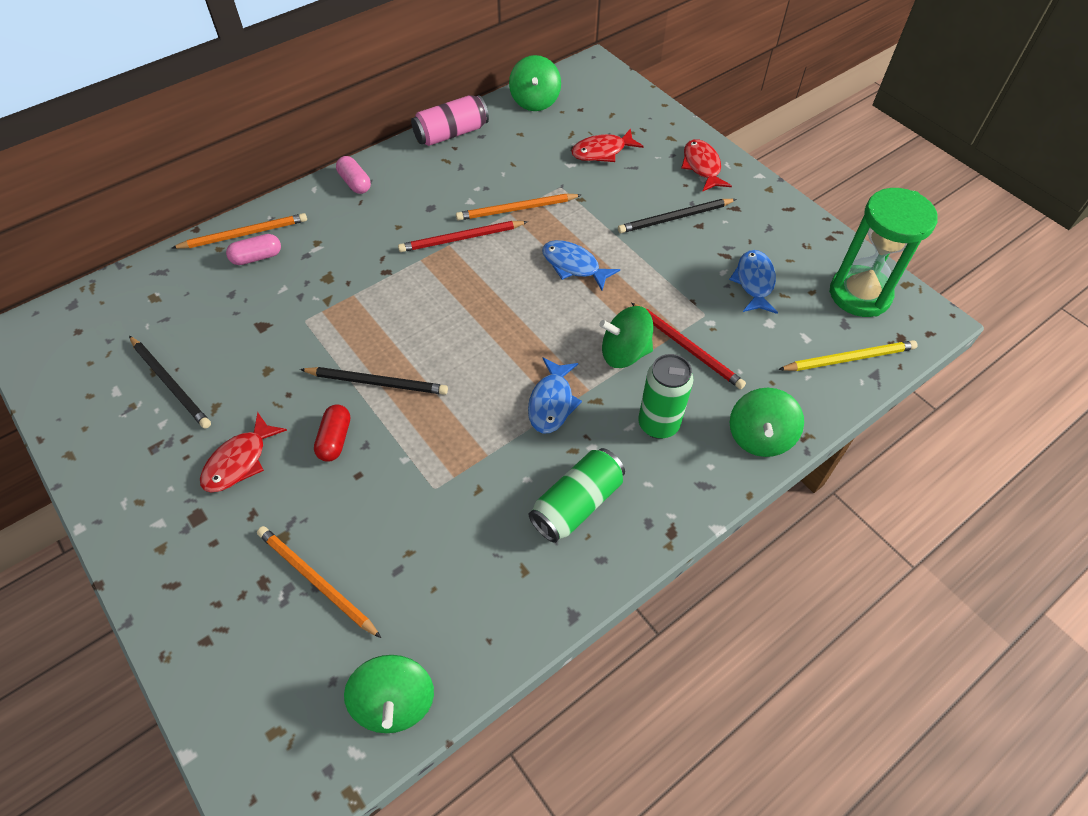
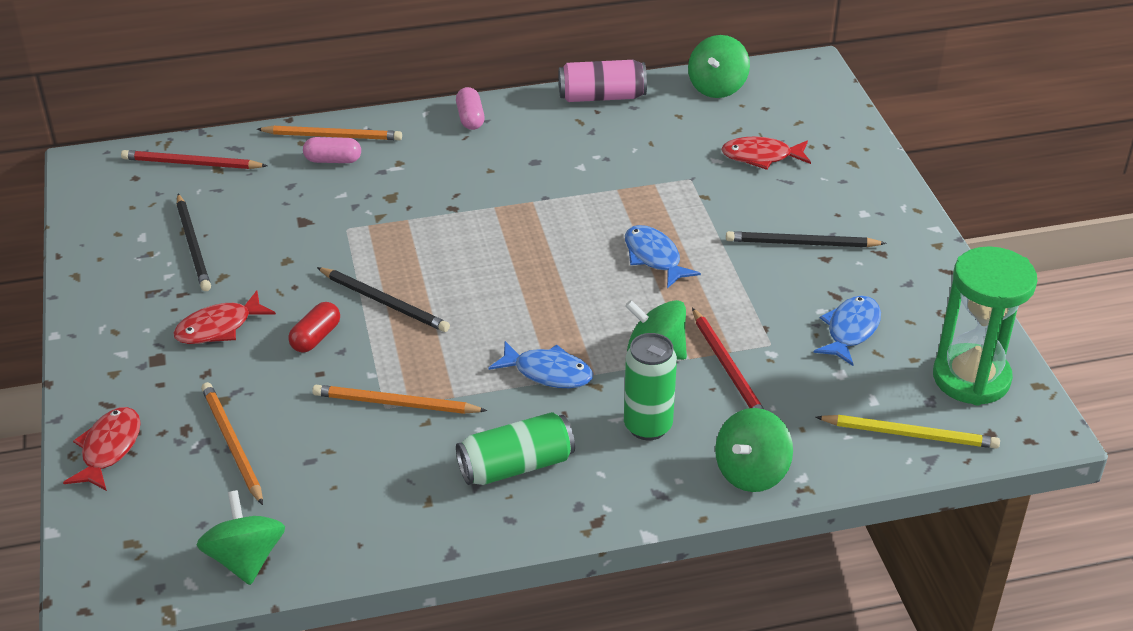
camera: 25 degrees right, 15 degrees down
(394, 702) = (245, 559): green spinning top -> green spinning top turned 150 degrees clockwise
(461, 238) = (549, 199): red pencil -> red pencil (191, 163)
(516, 209) = (626, 187): orange pencil -> orange pencil (395, 403)
(552, 402) = (548, 372): blue fish -> blue fish turned 105 degrees counterclockwise
(702, 166) = (870, 201): red fish -> red fish (109, 449)

